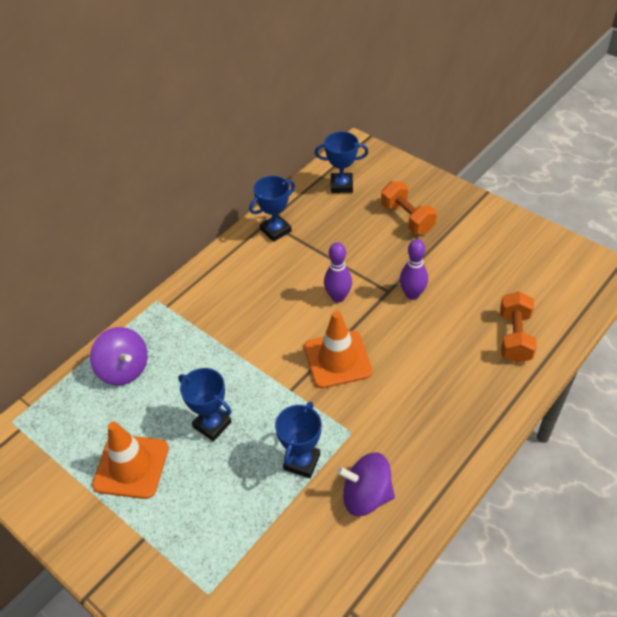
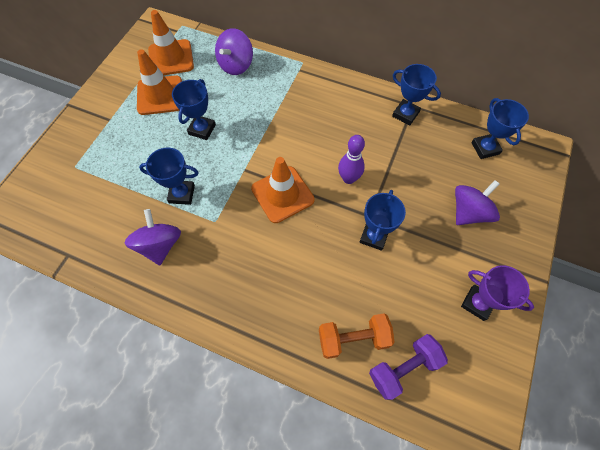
camera: 70 degrees right, 15 degrees up
(69, 444) = (171, 58): none -> orange traffic cone
(407, 218) = (469, 212): orange dumbbell -> purple spinning top
(412, 294) = (373, 236): purple bowling pin -> blue trophy
(498, 240) = (477, 303): none -> purple trophy
(548, 307) = (403, 368): none -> purple dumbbell

